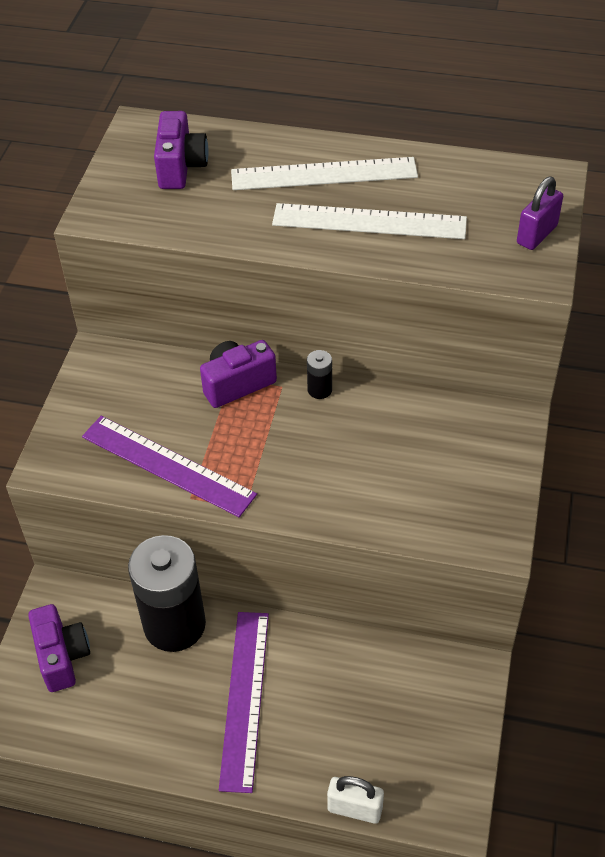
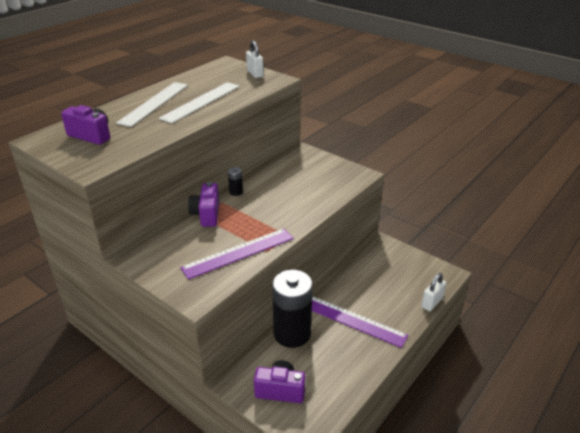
camera: 65 degrees left, 15 degrees down
(536, 234) = (255, 73): purple padlock -> white padlock

